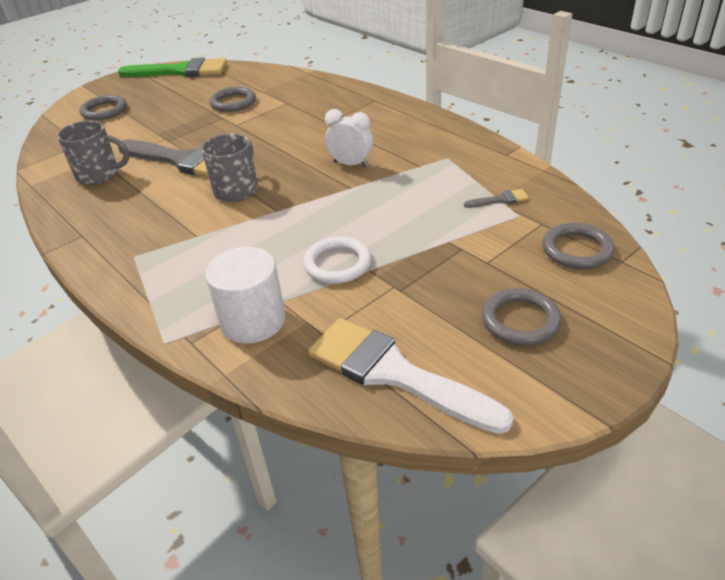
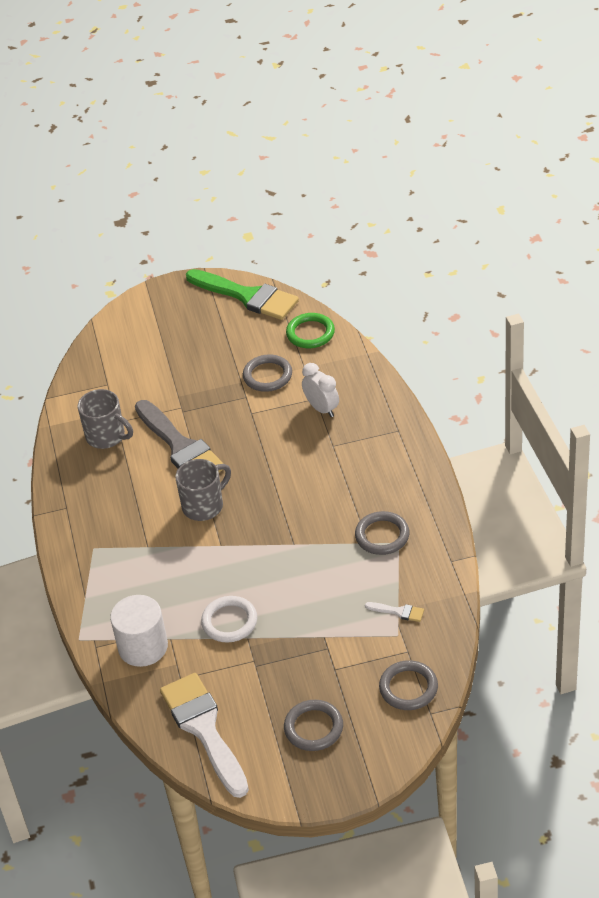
camera: 30 degrees right, 5 degrees up
(104, 111) = (147, 338): grey ring -> grey ring (382, 536)
(251, 75) = (310, 333): none -> green ring
(351, 164) = (313, 514): white clock -> white clock (322, 408)
(500, 200) = (398, 612): grey brush -> white brush

